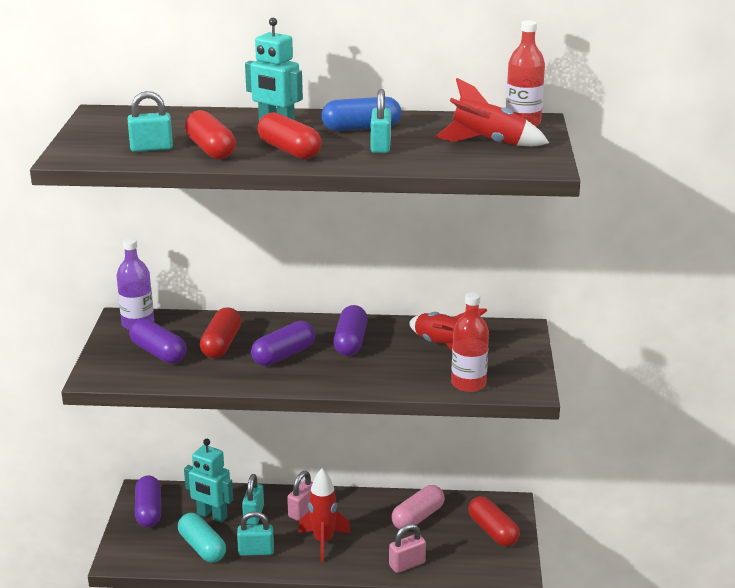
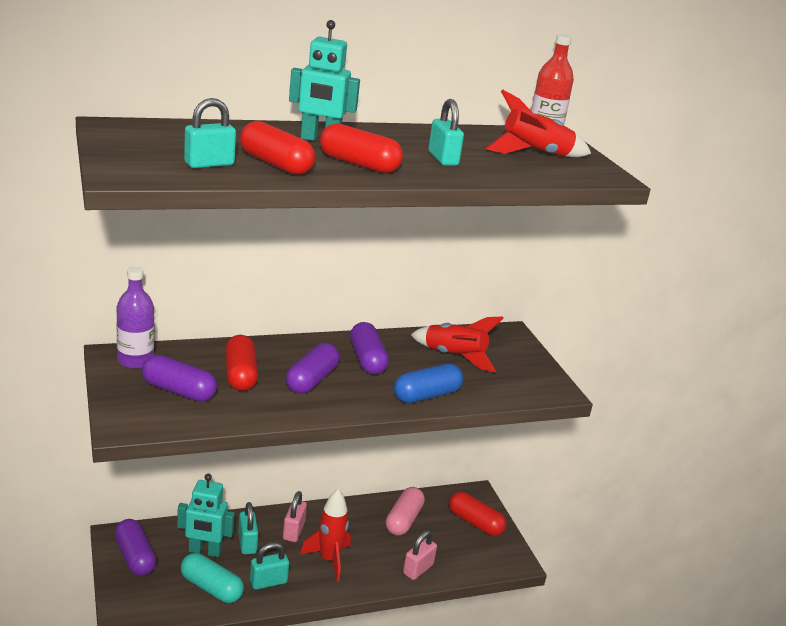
camera: 25 degrees left, 0 degrees up
(361, 128) = (405, 141): blue capsule -> blue capsule (426, 395)
(468, 384) = (502, 391): red bottle -> none

